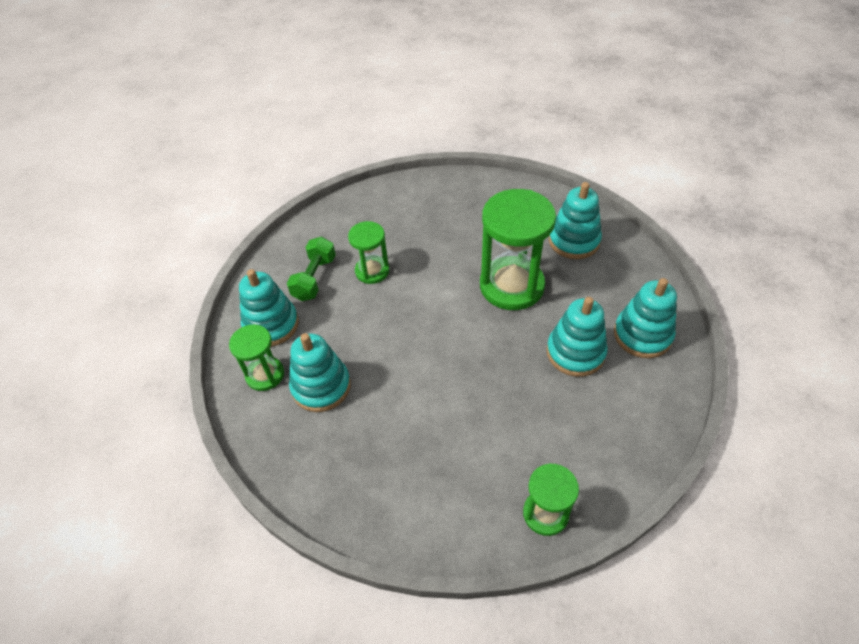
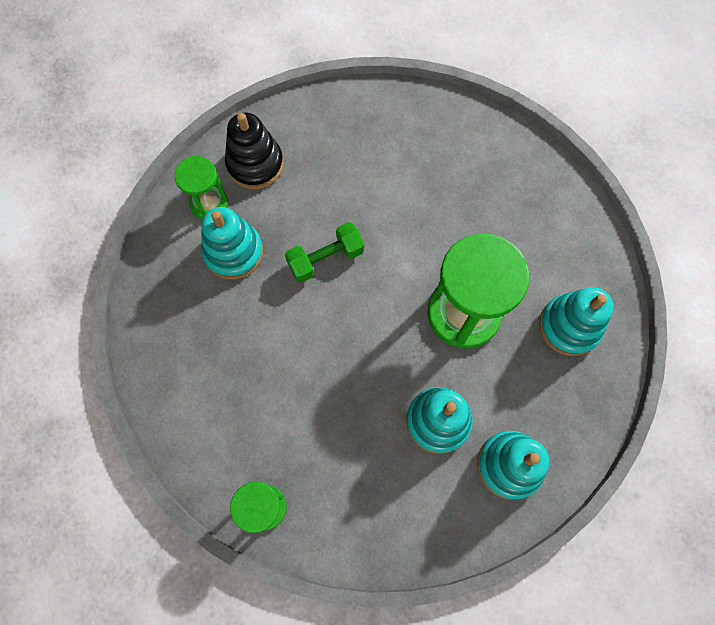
camera: 45 degrees right, 20 degrees up
(271, 325) = (255, 164): turquoise stacking toy -> black stacking toy
(314, 278) = (327, 152): green dumbbell -> green dumbbell (325, 258)
(372, 271) = (375, 189): green hourglass -> none

